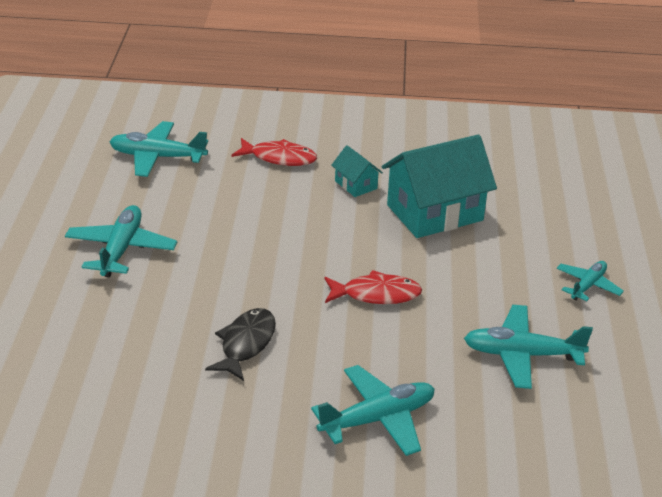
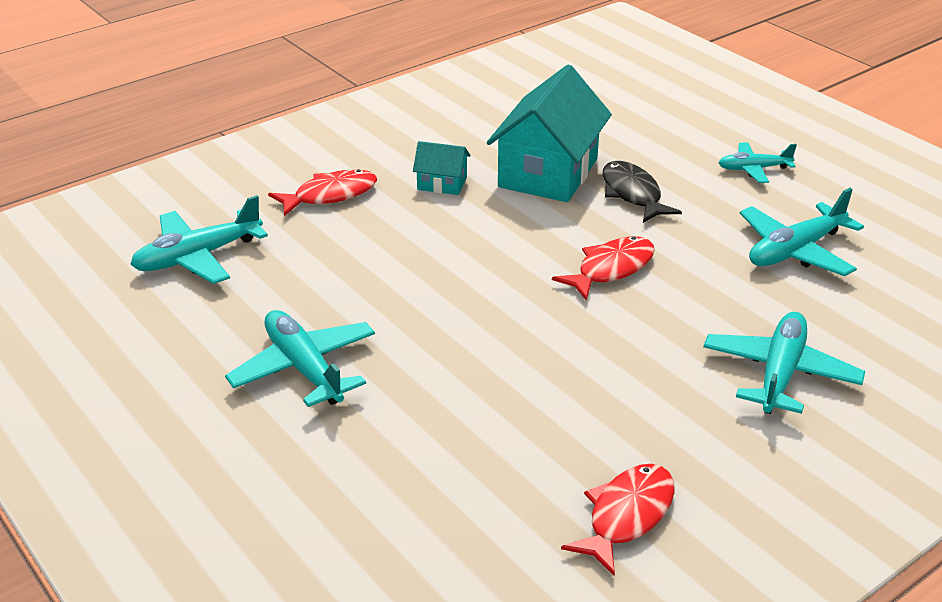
camera: 40 degrees left, 0 degrees up
(160, 432) = (626, 516): none -> red fish
(246, 344) = (571, 382): black fish -> black fish (632, 194)
(588, 286) = (753, 169): turquoise plane -> turquoise plane turned 90 degrees counterclockwise

